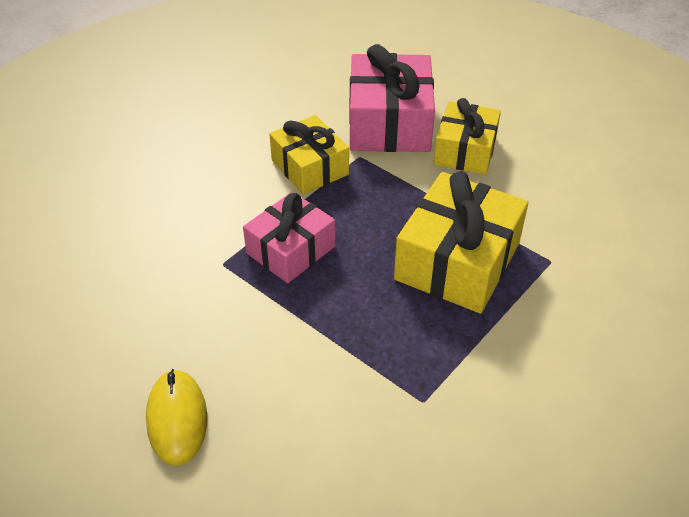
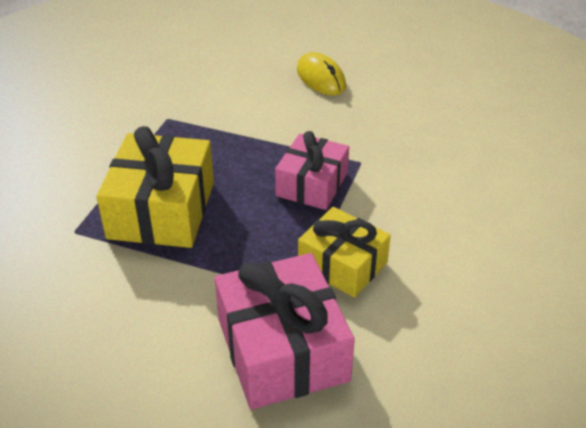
camera: 160 degrees right, 5 degrees down
(465, 151) = (177, 333): yellow gift -> none

